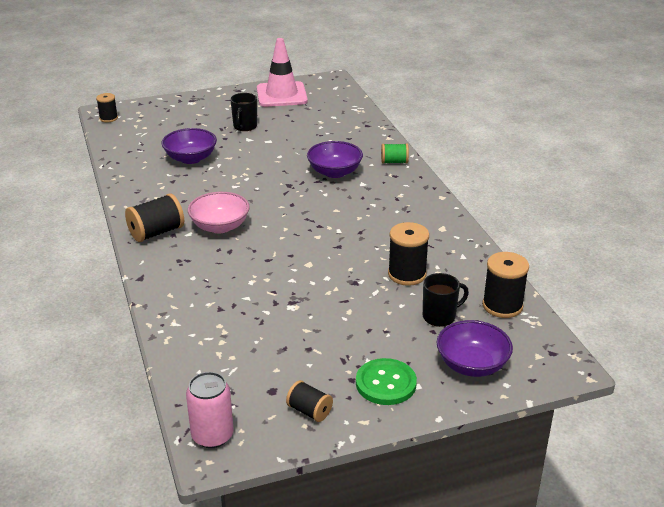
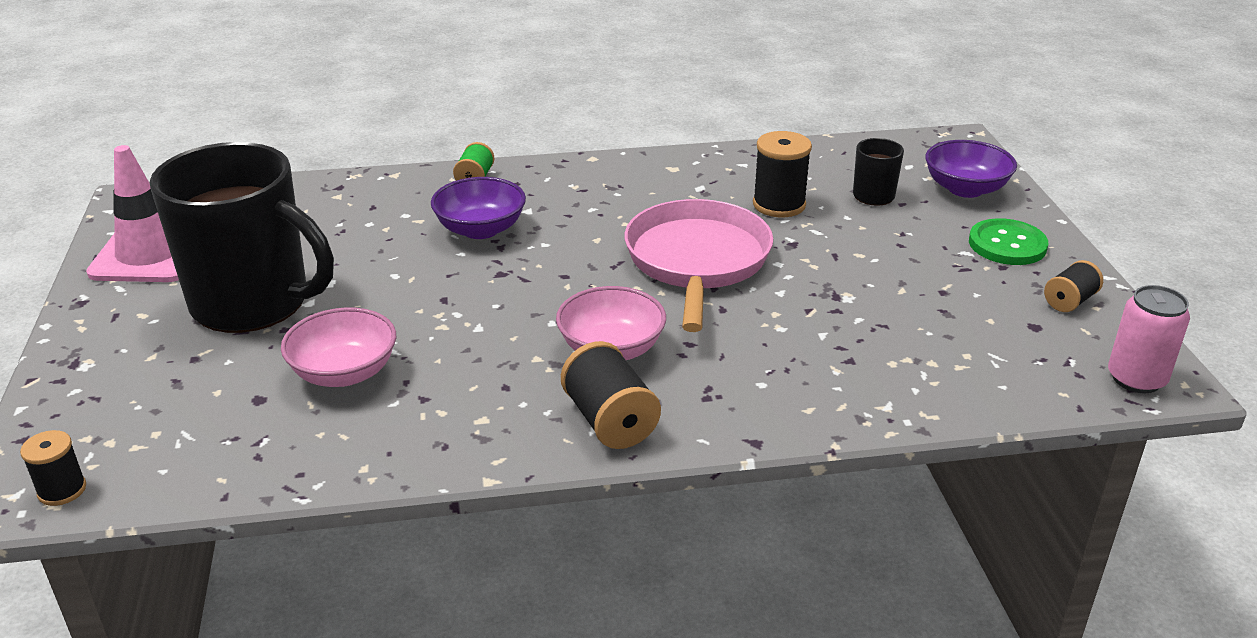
camera: 80 degrees left, 0 degrees up
(190, 158) = (344, 373): purple bowl -> pink bowl
(245, 126) = (253, 303): black mug -> black mug, size x2.39
(320, 247) = (697, 261): none -> pink pan
(502, 306) = (852, 156): black spool -> none

